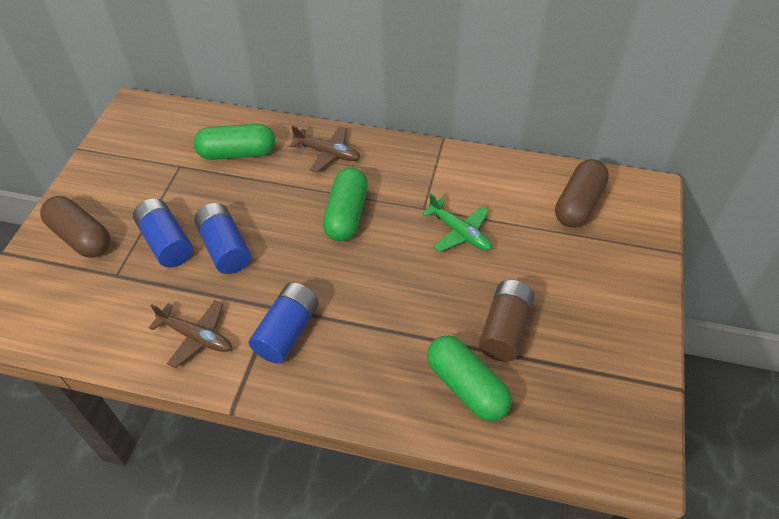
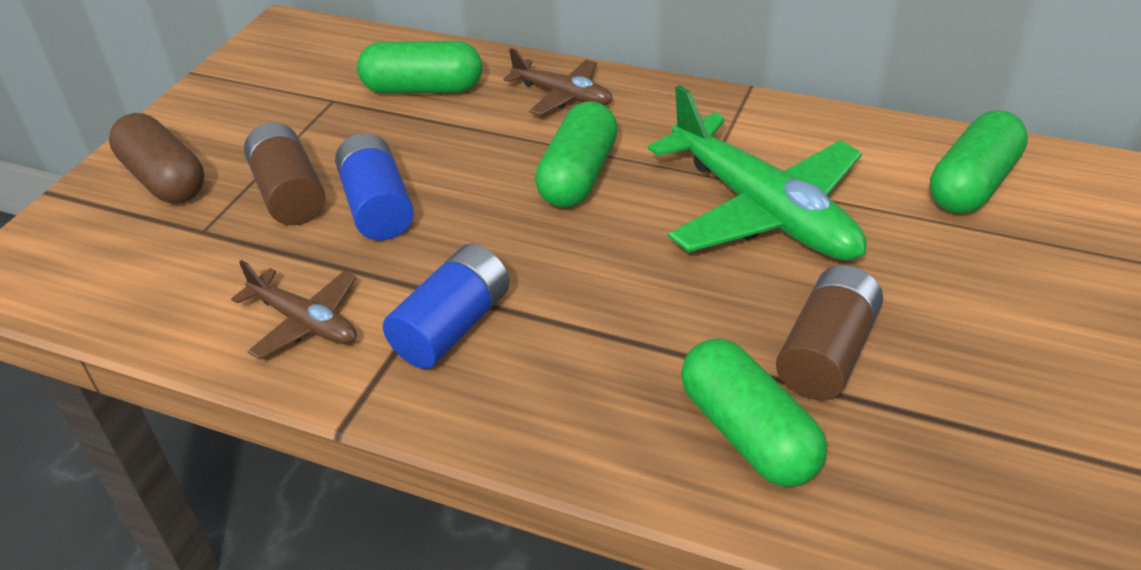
camera: 10 degrees right, 10 degrees down
(166, 242) = (289, 194): blue battery -> brown battery
(459, 232) = (762, 210): green plane -> green plane, size x1.90
(578, 204) = (972, 184): brown capsule -> green capsule

